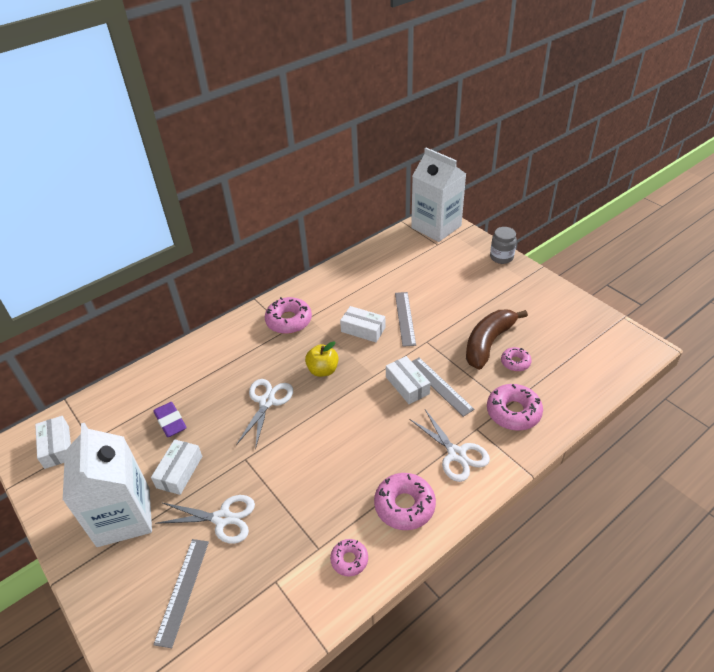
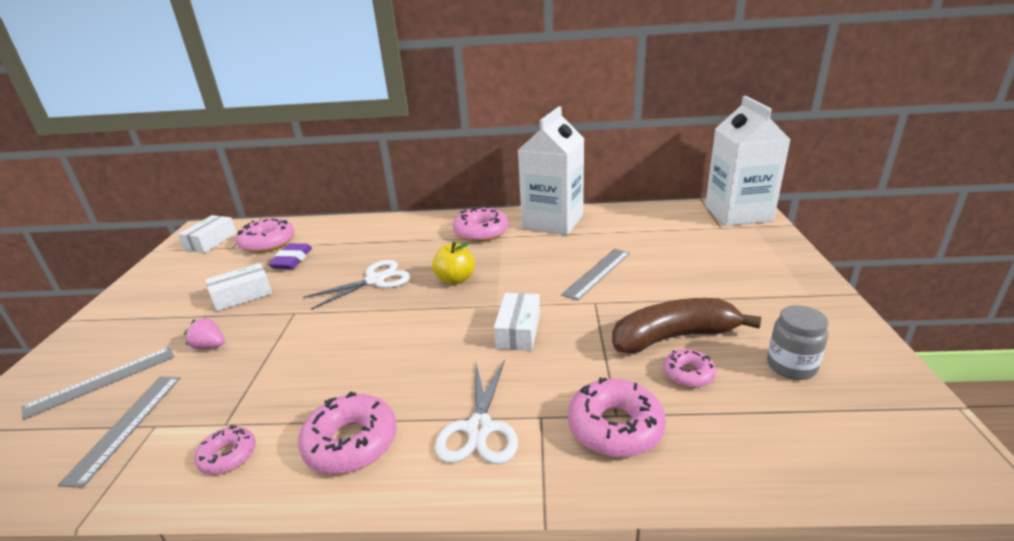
camera: 40 degrees right, 15 degrees down
(119, 419) = (268, 243): none -> pink donut
(124, 516) = (166, 304): white carton -> white carton (553, 221)
(222, 518) = (209, 346): white scissors -> pink strawberry
(363, 329) = (539, 265): white box -> none
(439, 386) = (554, 349): grey ruler -> grey ruler (125, 426)
(501, 257) = (798, 264): grey jar -> grey jar (791, 366)

